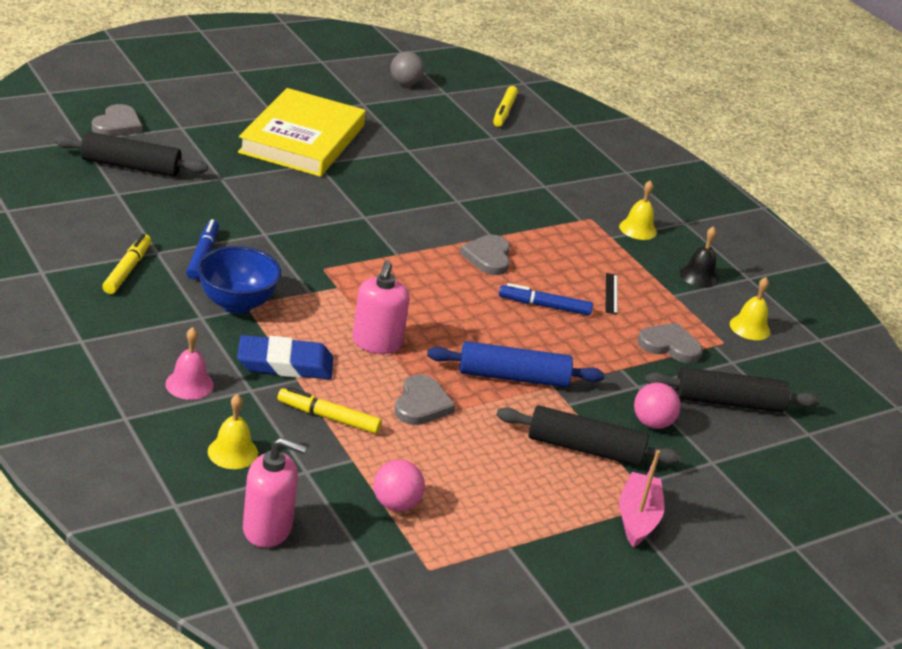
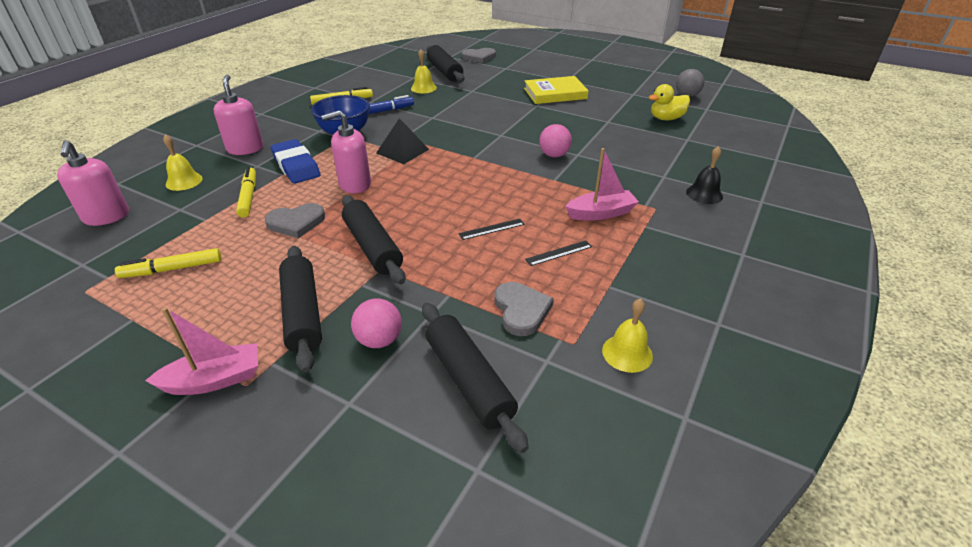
camera: 65 degrees right, 5 degrees up
(189, 384) = (245, 149): pink bell -> pink soap dispenser
(302, 139) = (555, 93): yellow book -> yellow book, size x0.63
(331, 286) = (402, 151): none -> black pyramid
(396, 504) = (161, 252): pink ball -> pink ball (554, 155)
(440, 121) = (666, 118): none -> yellow duck
(488, 257) = (523, 187): grey heart -> none
(504, 112) = (731, 132): yellow marker -> yellow marker (172, 269)
(513, 377) = (372, 247): blue rolling pin -> black rolling pin
(544, 306) = (492, 229): blue marker -> black ruler
(572, 245) = (601, 213): none -> pink boat
(638, 229) = (683, 234): yellow bell -> yellow bell (423, 88)
(699, 276) = (666, 290): black bell -> black bell (704, 194)

